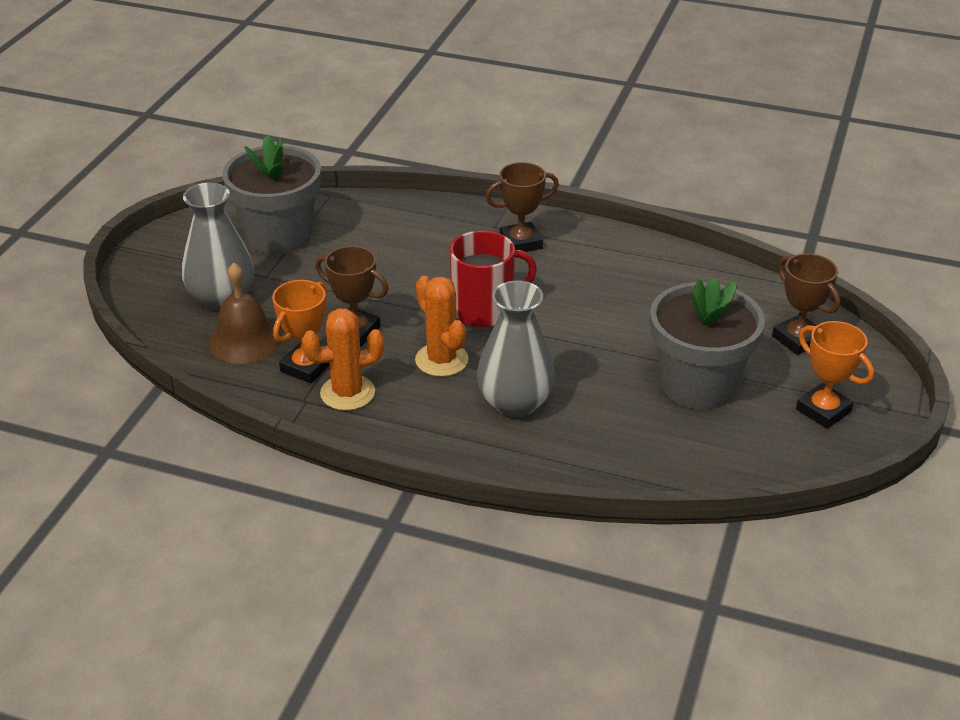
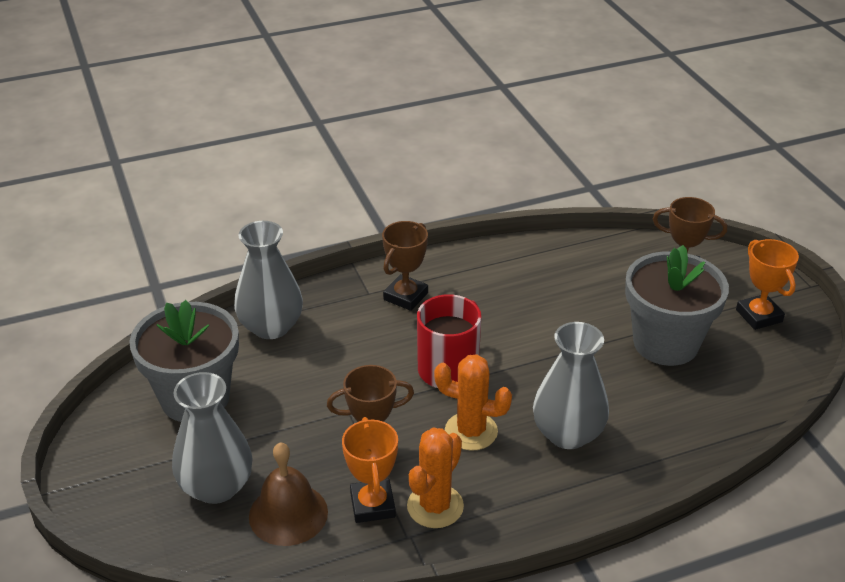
camera: 40 degrees left, 0 degrees up
(391, 215) = (271, 327): none -> grey vase
(823, 410) = (759, 316): orange trophy -> orange trophy turned 60 degrees clockwise

